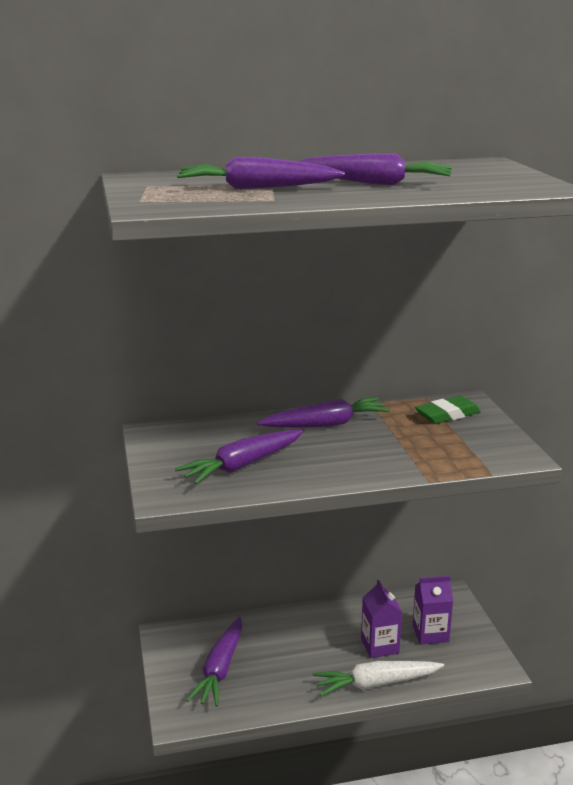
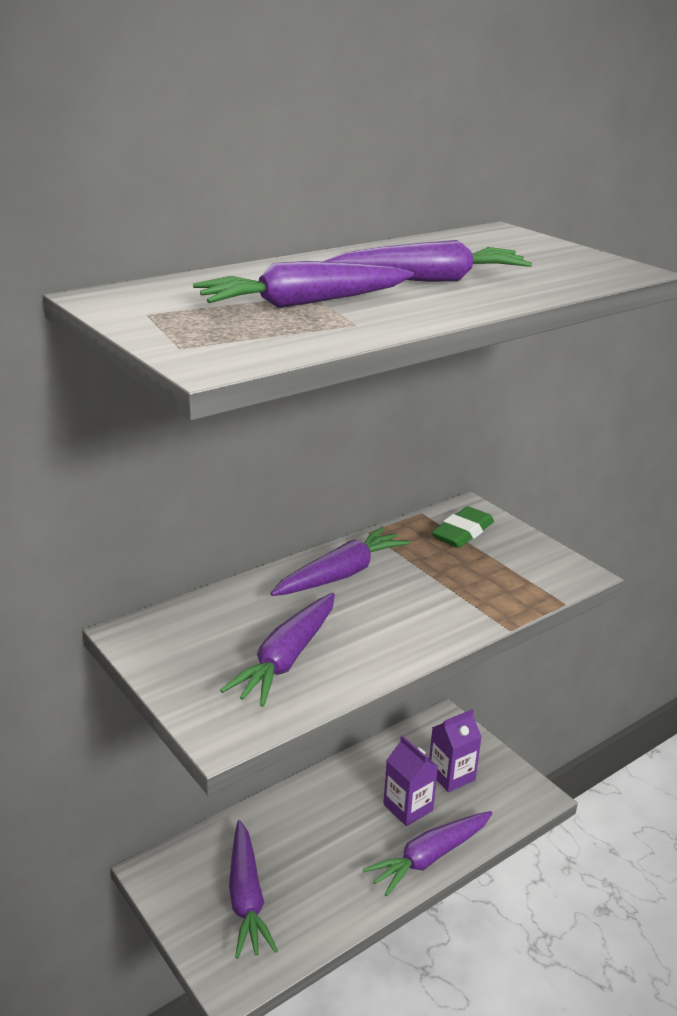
camera: 25 degrees left, 5 degrees up
(376, 684) = (430, 857): white carrot -> purple carrot

